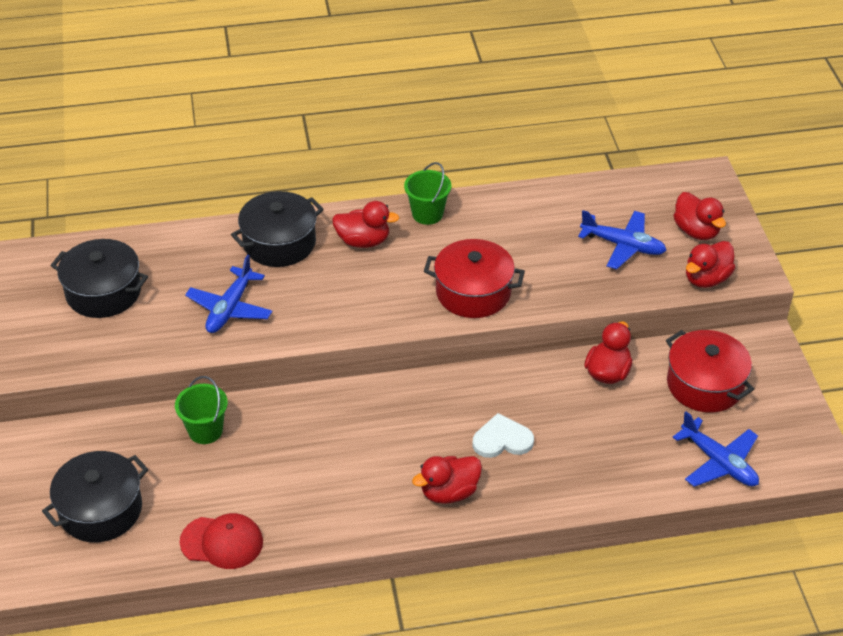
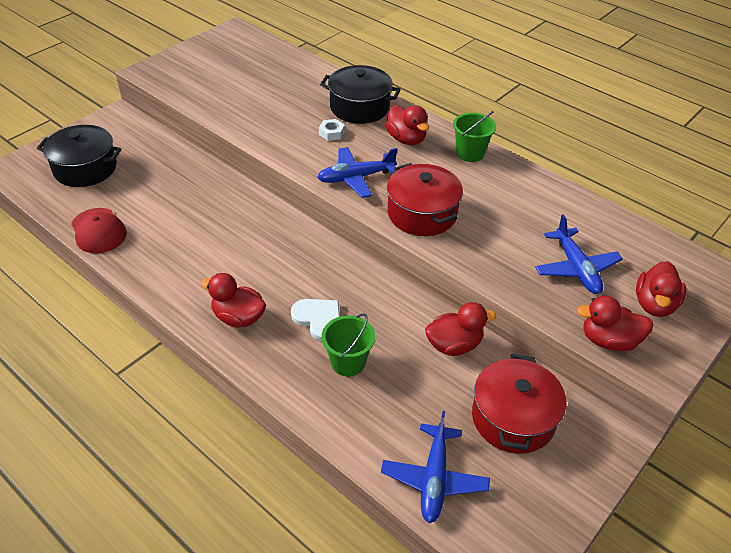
camera: 50 degrees right, 0 degrees up
(103, 292) = (238, 68): black pot -> none
(205, 430) = (188, 175): green bucket -> green bucket (348, 362)
(230, 308) = (278, 118): blue plane -> blue plane (355, 178)
(298, 285) = (331, 133): none -> white nut

